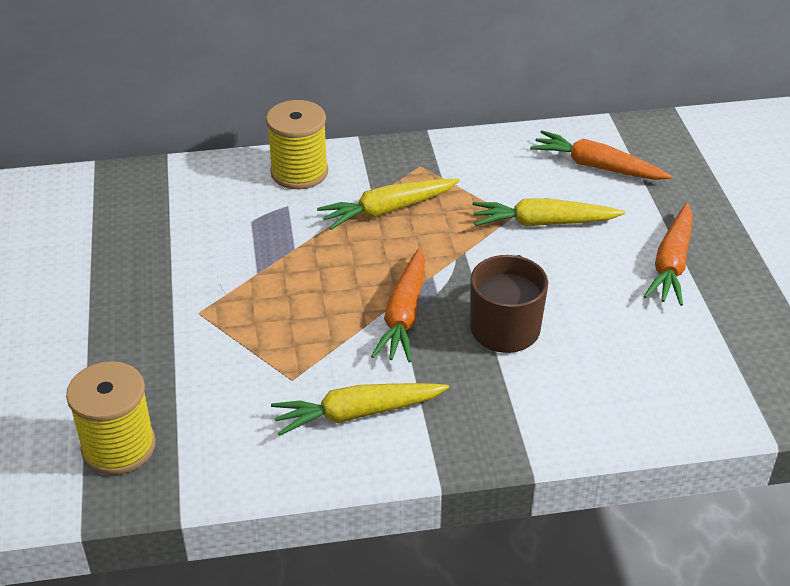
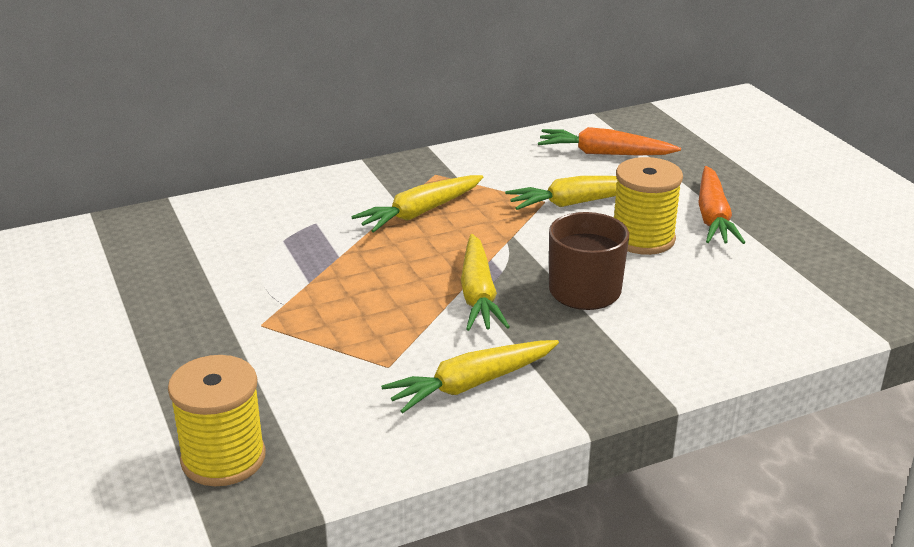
camera: 15 degrees left, 10 degrees down
(299, 172) = (315, 194): yellow spool -> yellow spool (642, 238)
(404, 315) = (478, 294): orange carrot -> yellow carrot

